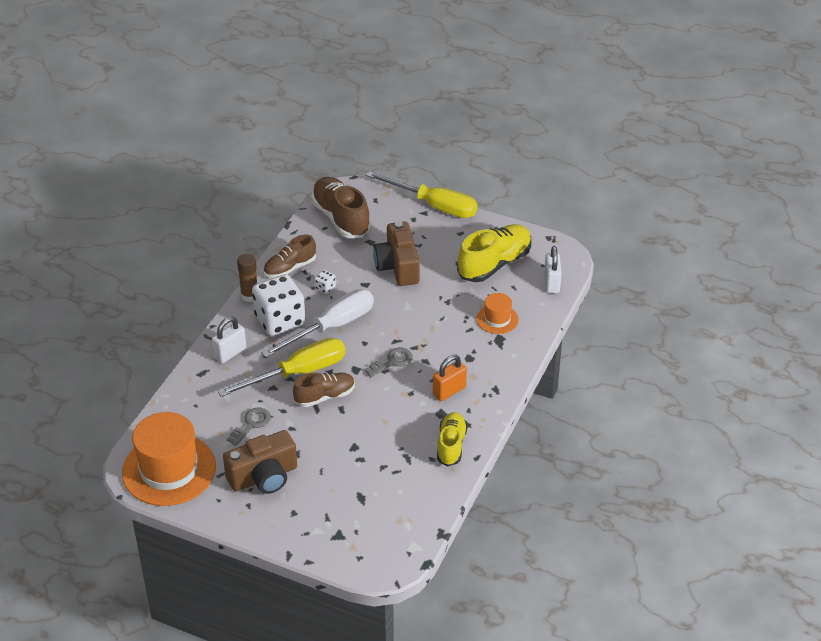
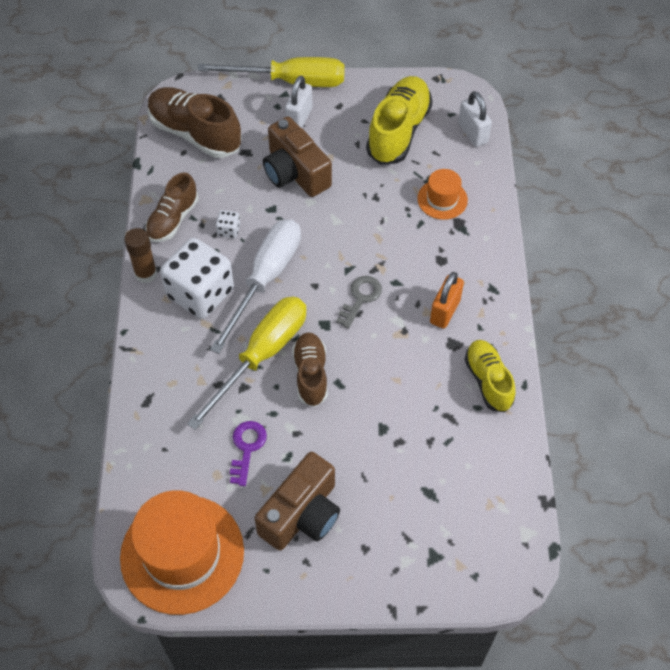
camera: 25 degrees left, 15 degrees up
(230, 353) = (166, 360): white padlock -> white padlock (299, 118)
(251, 424) = (247, 448): grey key -> purple key
(325, 396) = (310, 374): brown shoe -> brown shoe turned 45 degrees counterclockwise

